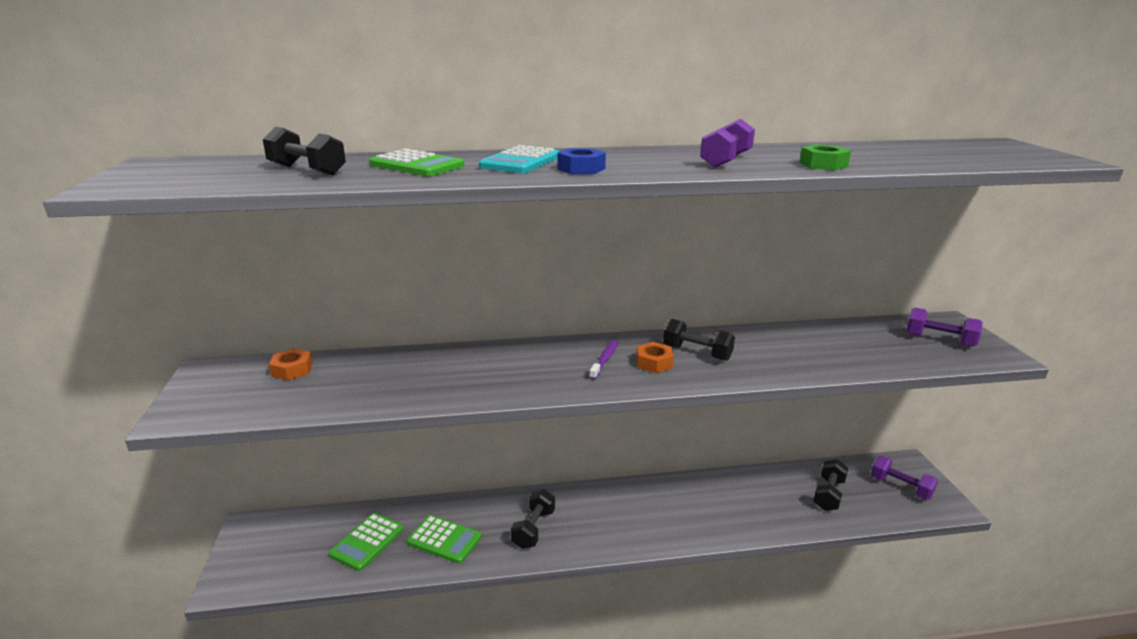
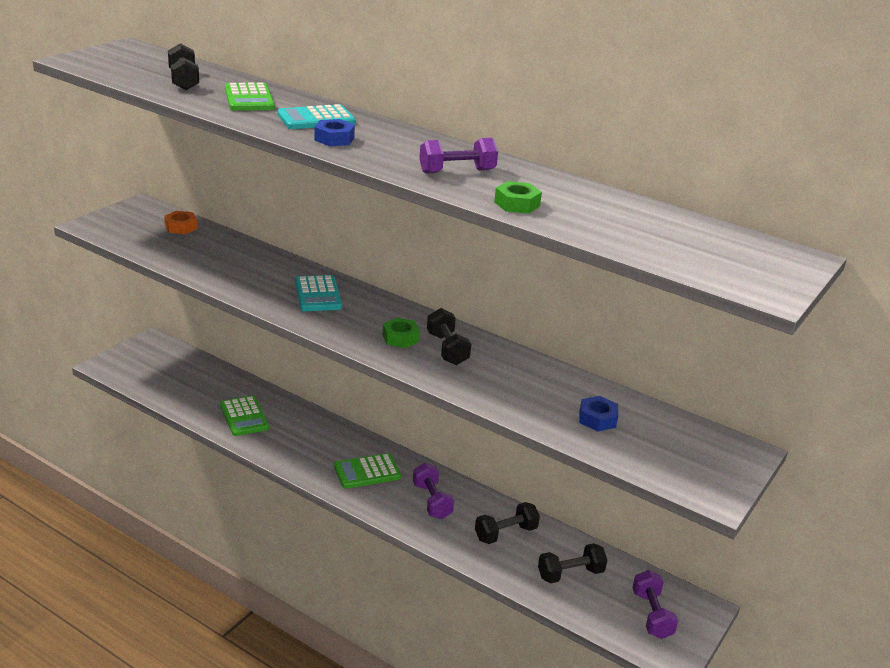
camera: 40 degrees right, 5 degrees up
(367, 542) = (200, 389): green calculator -> green calculator (367, 472)
(530, 364) = (318, 294): none -> turquoise calculator
(533, 529) = (306, 446): black dumbbell -> black dumbbell (505, 533)
(605, 360) = (371, 318): purple toothbrush -> none
(654, 363) = (400, 338): orange nut -> green nut
(863, 347) = (597, 419): none -> blue nut
(939, 340) = (688, 455): purple dumbbell -> purple dumbbell (432, 501)

